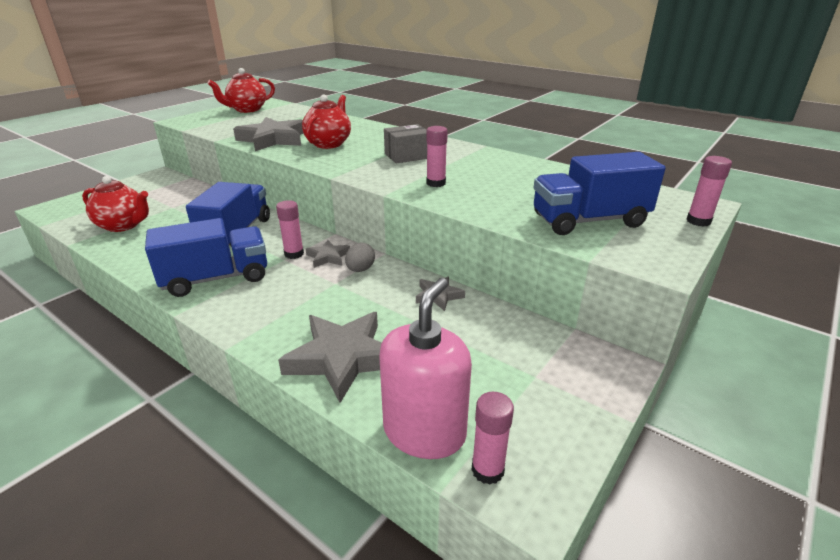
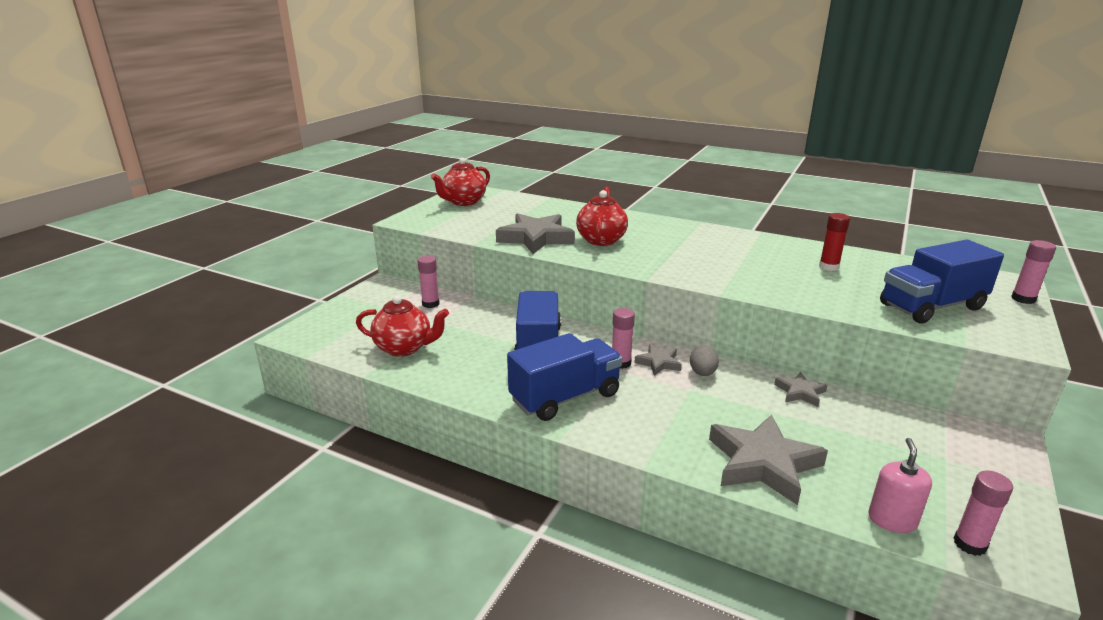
camera: 10 degrees left, 5 degrees down
(407, 156) = (696, 249): grey box -> none
(424, 432) = (892, 520): pink soap dispenser -> pink soap dispenser, size x0.59
(436, 183) = (756, 278): pink glue stick -> pink glue stick (430, 304)
(519, 178) = (829, 267): none -> red glue stick

